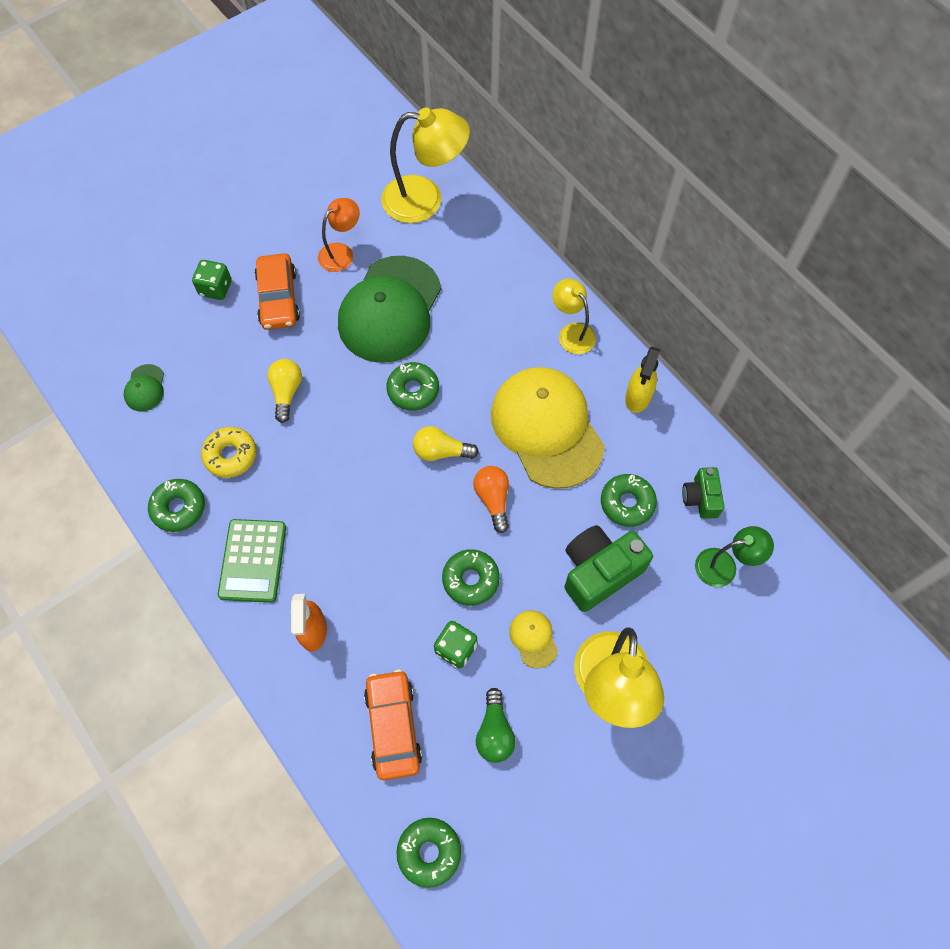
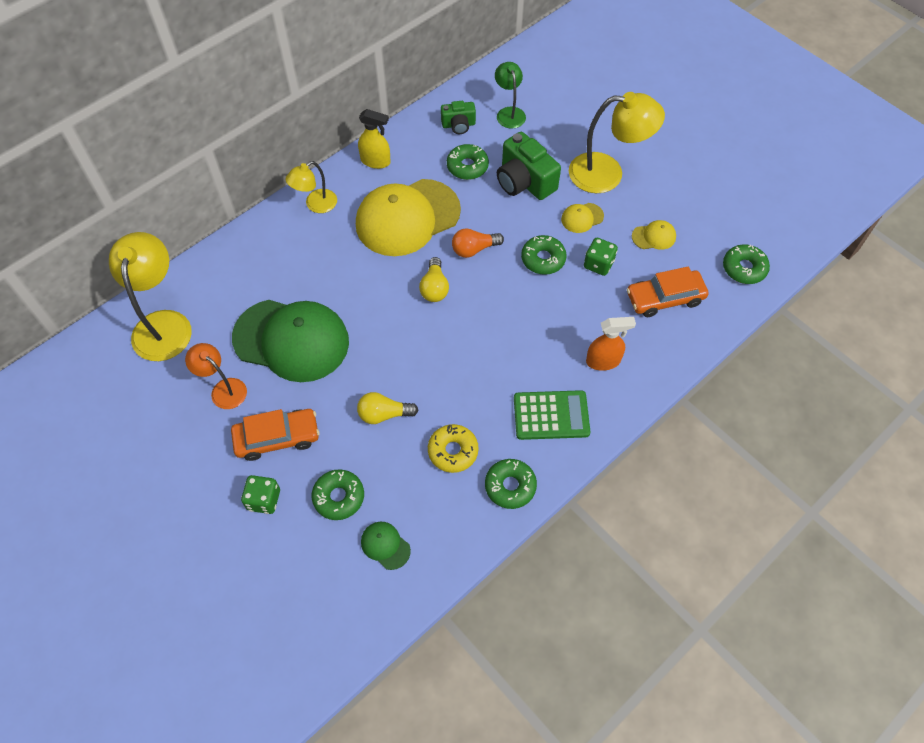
camera: 95 degrees left, 5 degrees down
(145, 388) = (385, 545): green cap -> green cap turned 135 degrees counterclockwise
(413, 390) = (376, 313): green donut -> green donut (339, 497)
(494, 732) = (654, 237): green light bulb -> yellow cap

